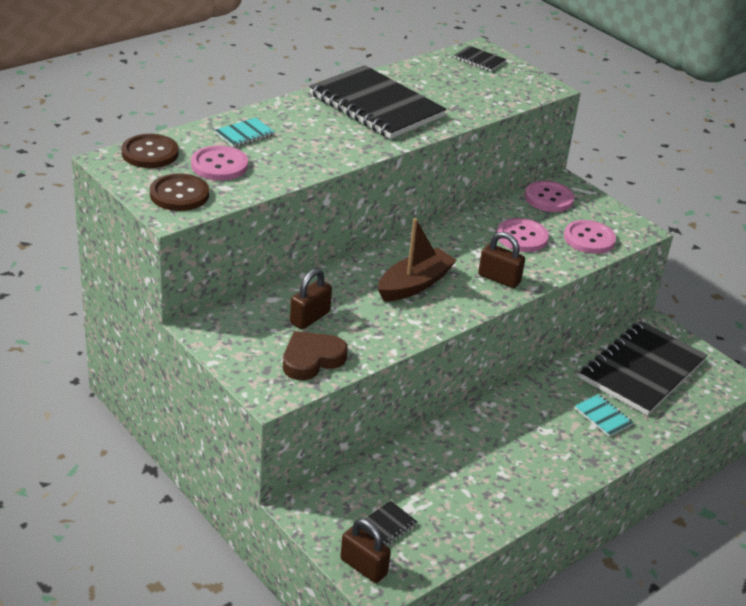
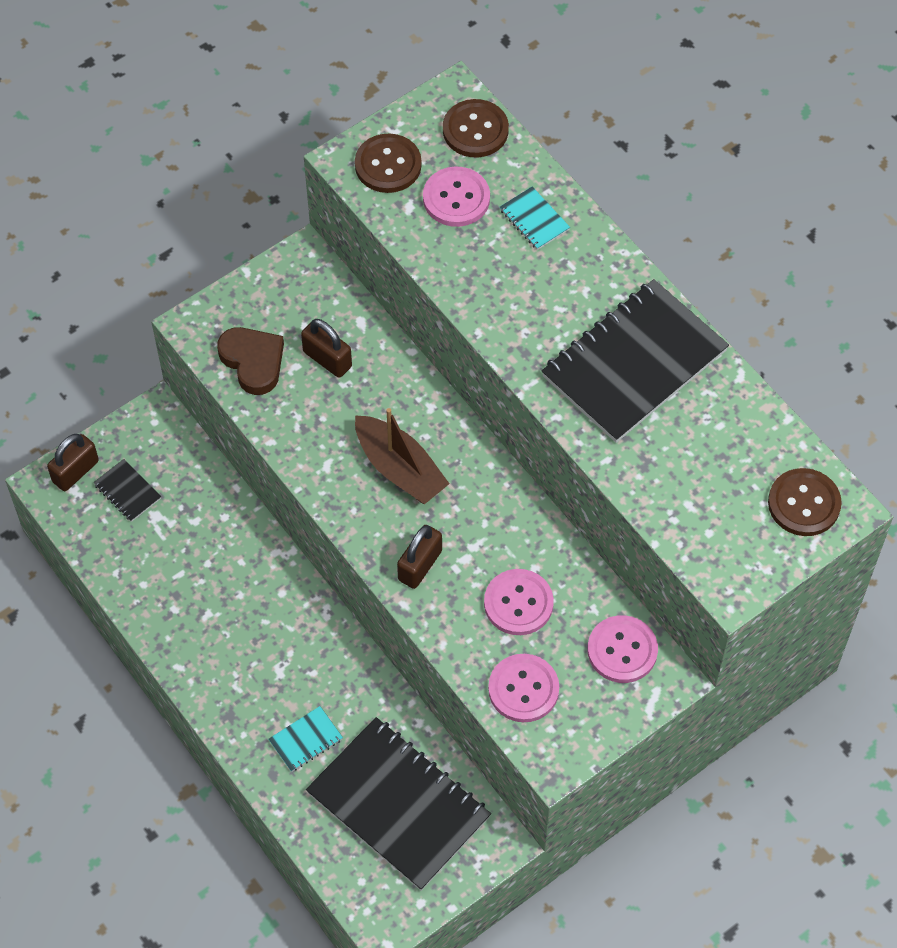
camera: 95 degrees right, 25 degrees up
(479, 60) = (804, 504): black notebook -> brown button

